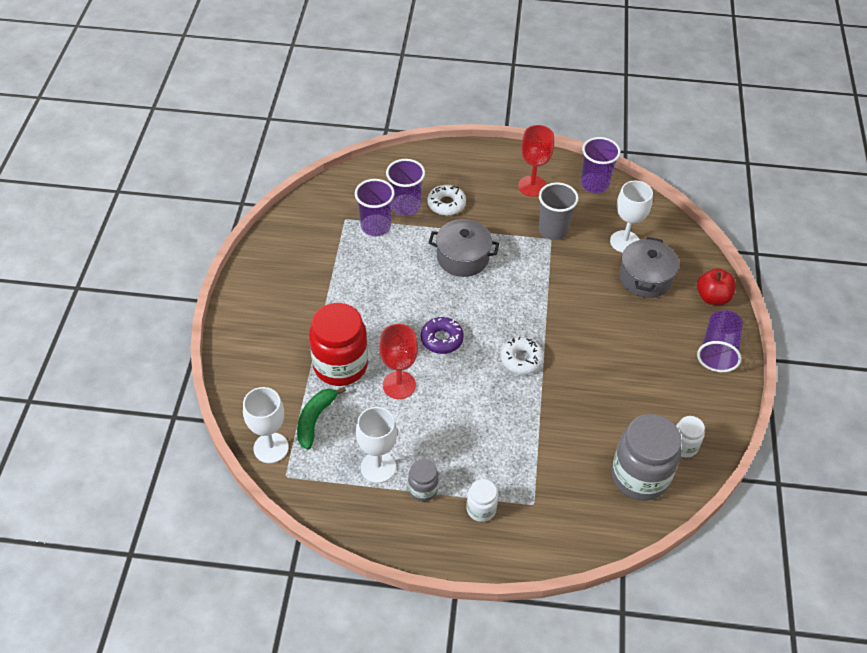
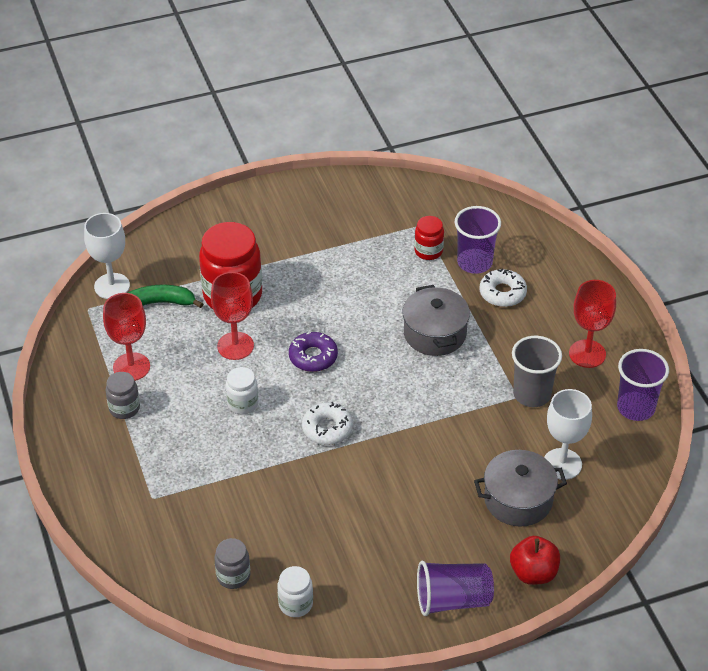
camera: 65 degrees right, 5 degrees down
(375, 226) = (428, 251): purple cup -> red jar
(378, 467) = (131, 367): white goblet -> red goblet
(481, 509) = (125, 459): white jar -> white jar (242, 404)
(640, 476) = (233, 576): grey jar -> grey jar, size x0.50

